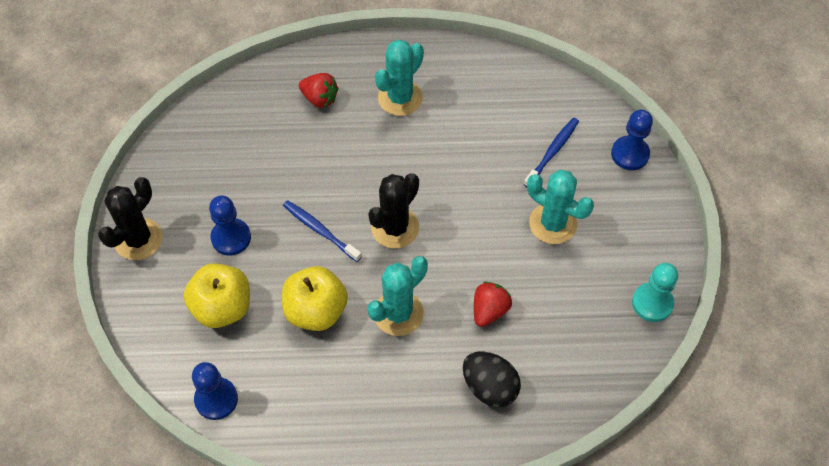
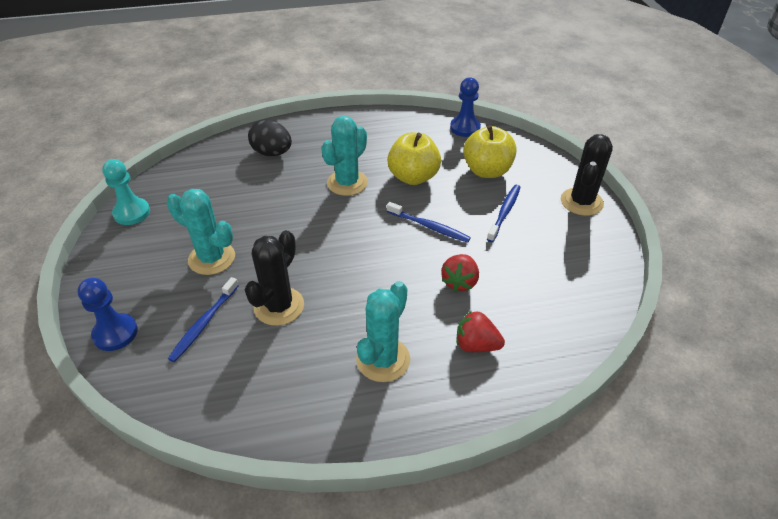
camera: 170 degrees right, 15 degrees down
(231, 238) = (504, 212): blue pawn -> blue toothbrush
(395, 228) = (362, 237): black cactus -> black cactus (279, 306)
(489, 310) = (273, 193): red strawberry -> red strawberry (459, 282)

